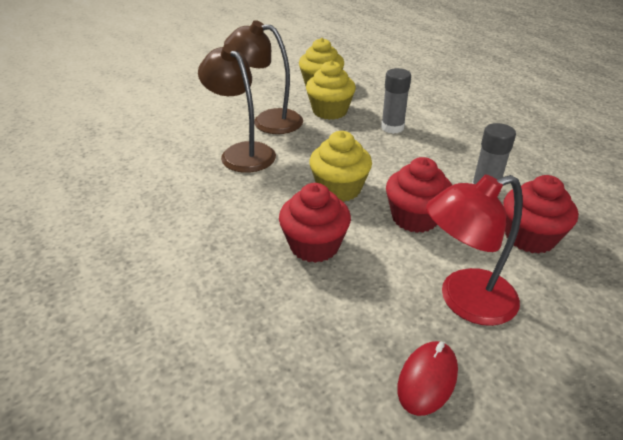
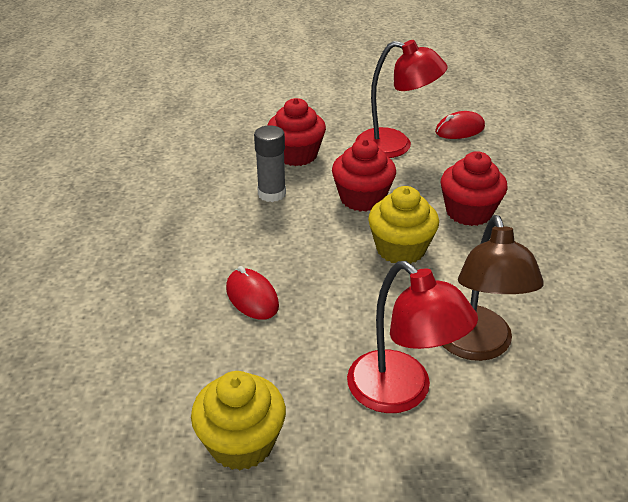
camera: 145 degrees left, 0 degrees up
(268, 120) = (401, 393): brown lamp -> red lamp
(330, 111) = (294, 367): yellow cupcake -> none
(392, 127) = (252, 297): grey glue stick -> red mouse

